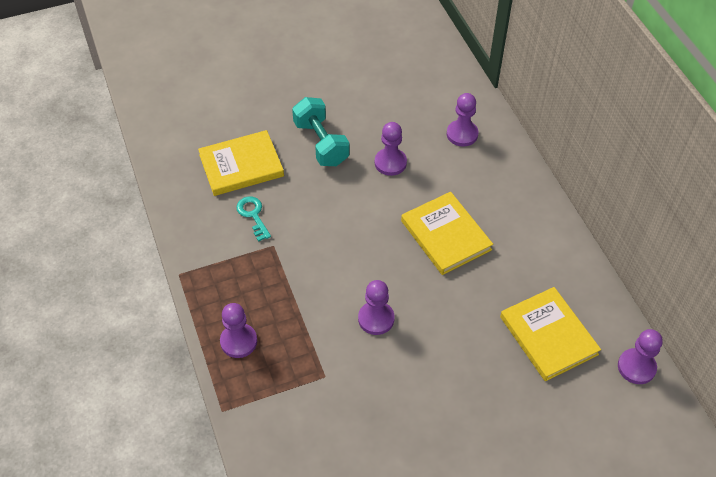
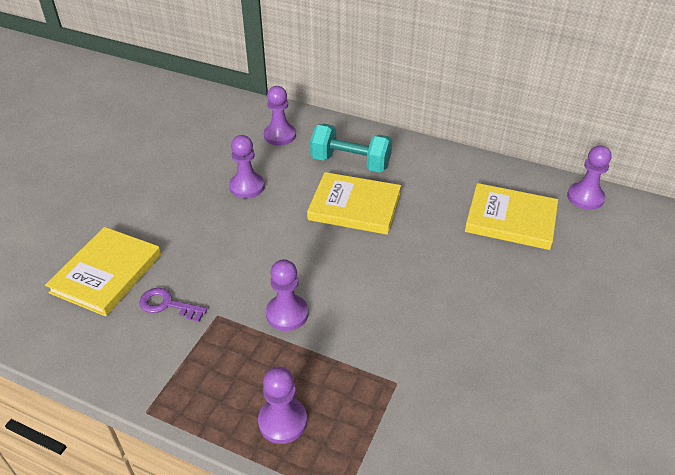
camera: 45 degrees left, 10 degrees down
(253, 215) = (167, 305): turquoise key -> purple key
(321, 143) = (167, 209): turquoise dumbbell -> turquoise dumbbell (350, 163)
(376, 319) = (379, 303): purple pawn -> purple pawn (287, 314)

